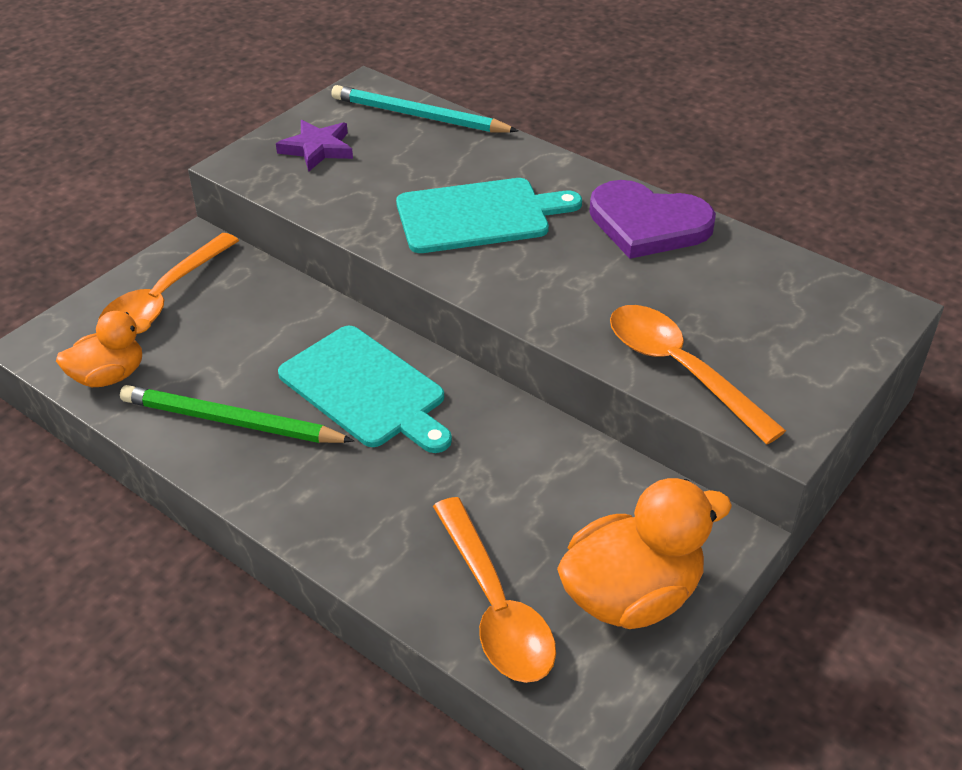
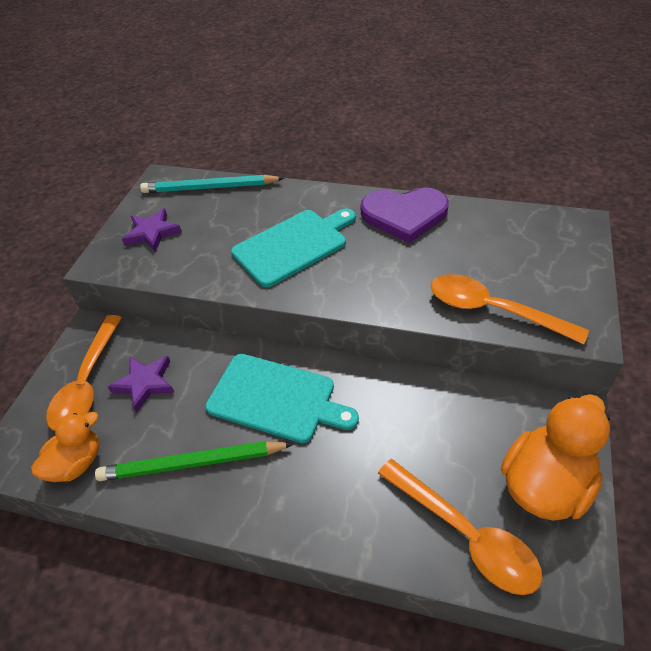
camera: 20 degrees left, 5 degrees up
(226, 321) = (145, 383): none -> purple star

